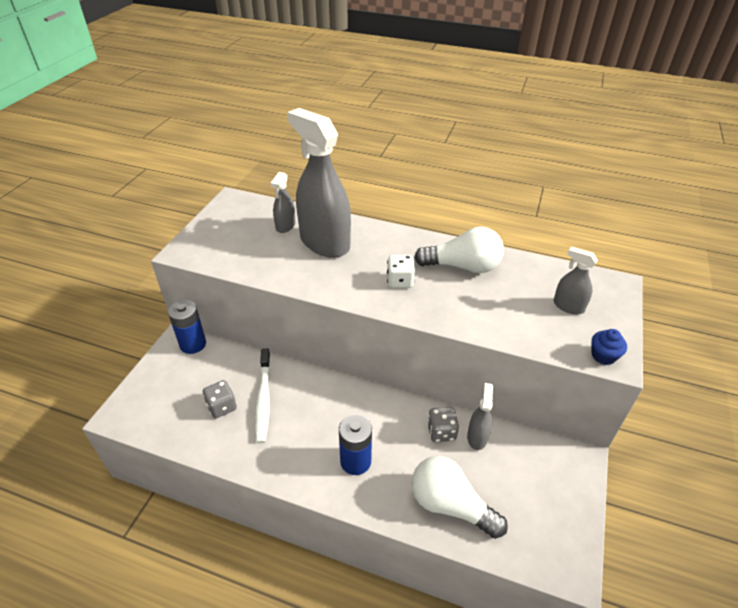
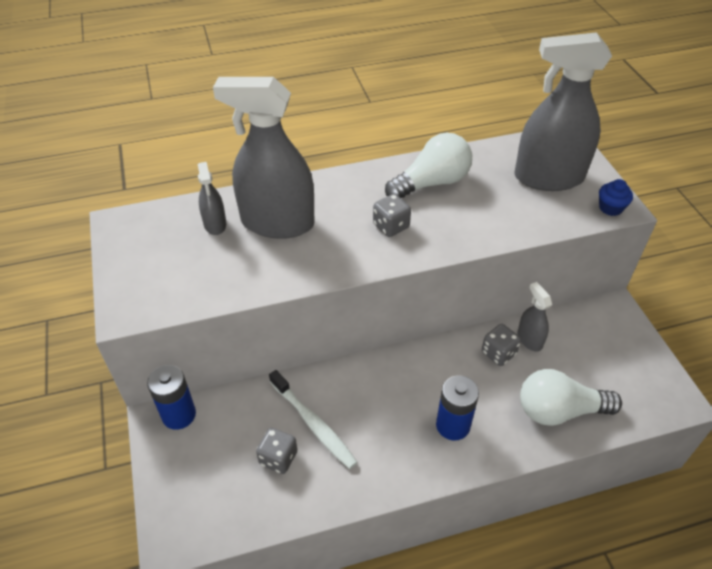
camera: 35 degrees left, 5 degrees up
(400, 281) = (391, 226): white dice -> grey dice
(568, 306) = (548, 177): grey spray bottle -> grey spray bottle, size x2.16

